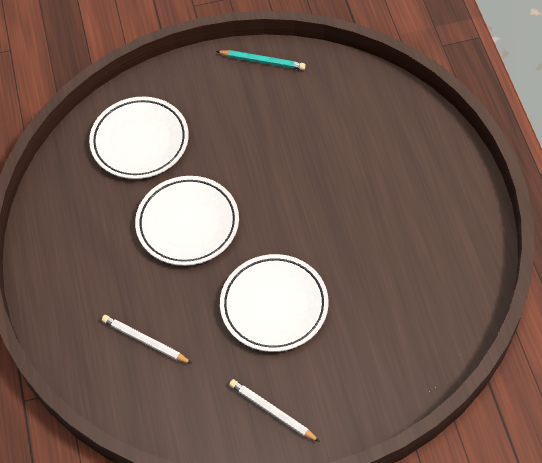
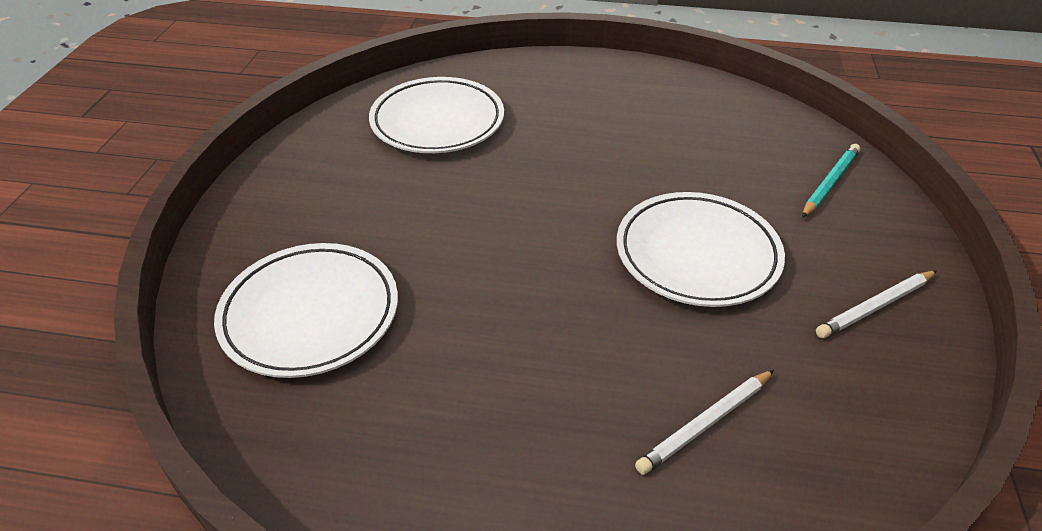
camera: 70 degrees left, 15 degrees down
(187, 224) = (507, 303): white plate -> white plate (437, 122)
(262, 61) = (295, 154): turquoise pencil -> turquoise pencil (830, 183)

